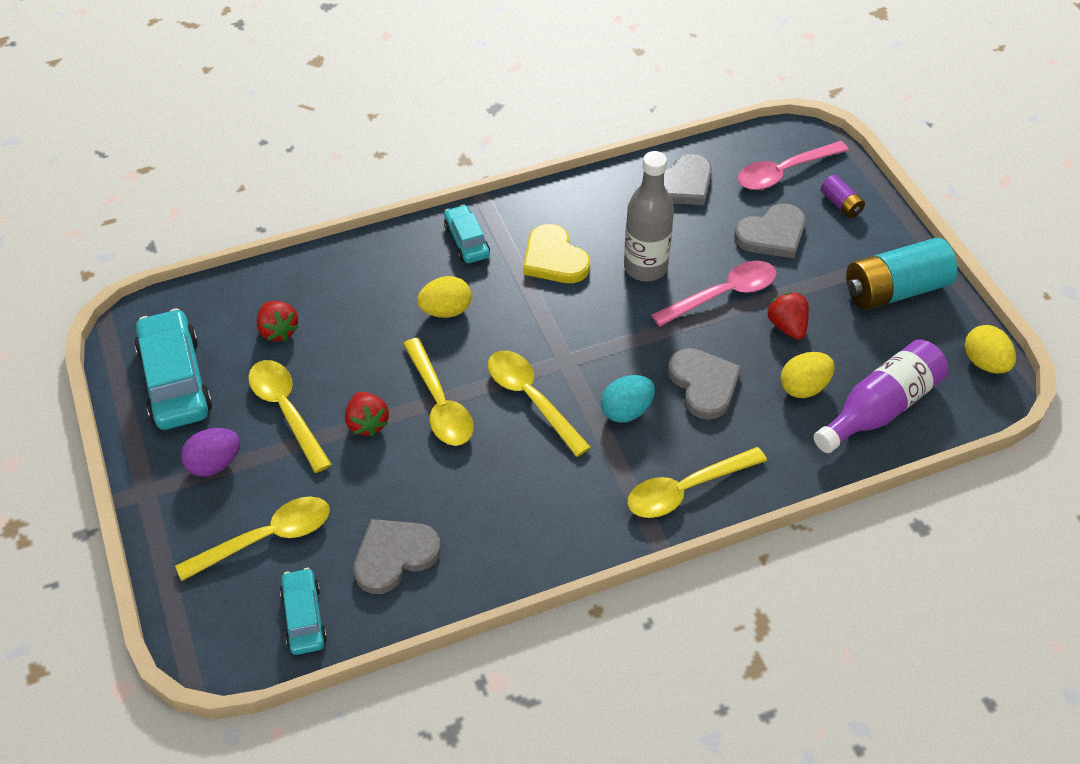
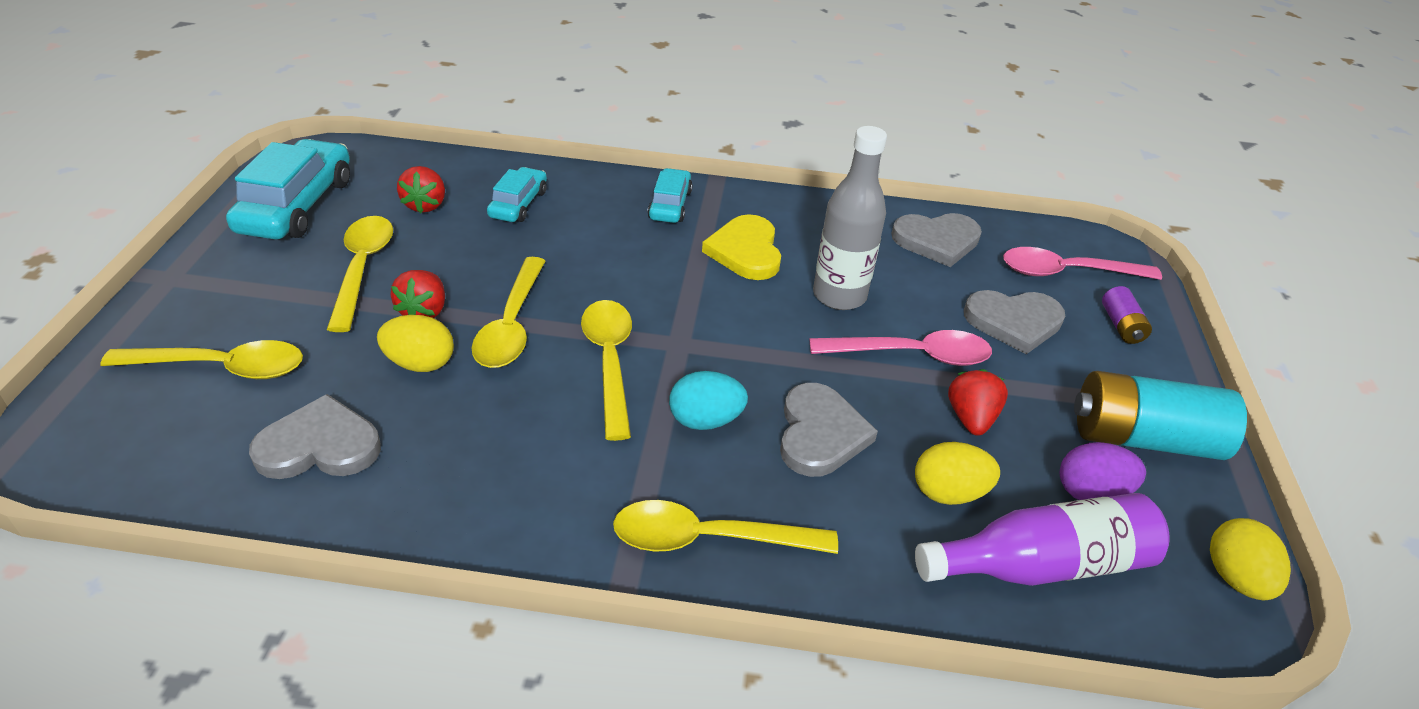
camera: 25 degrees right, 10 degrees down
(215, 464) = (251, 283): purple egg -> purple egg (1091, 492)
(304, 617) = (169, 460): turquoise car -> turquoise car (518, 204)
(446, 311) = (596, 251): yellow egg -> yellow egg (420, 363)

